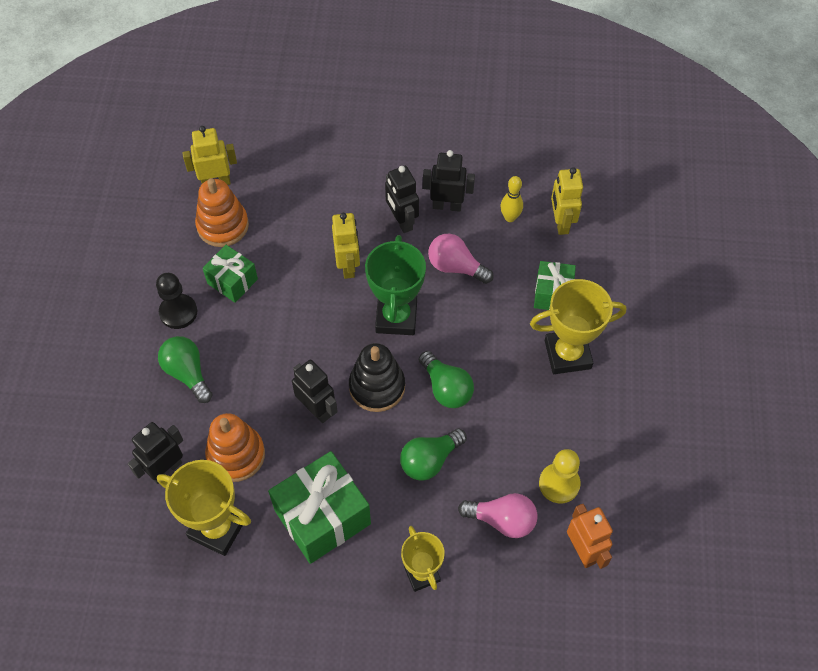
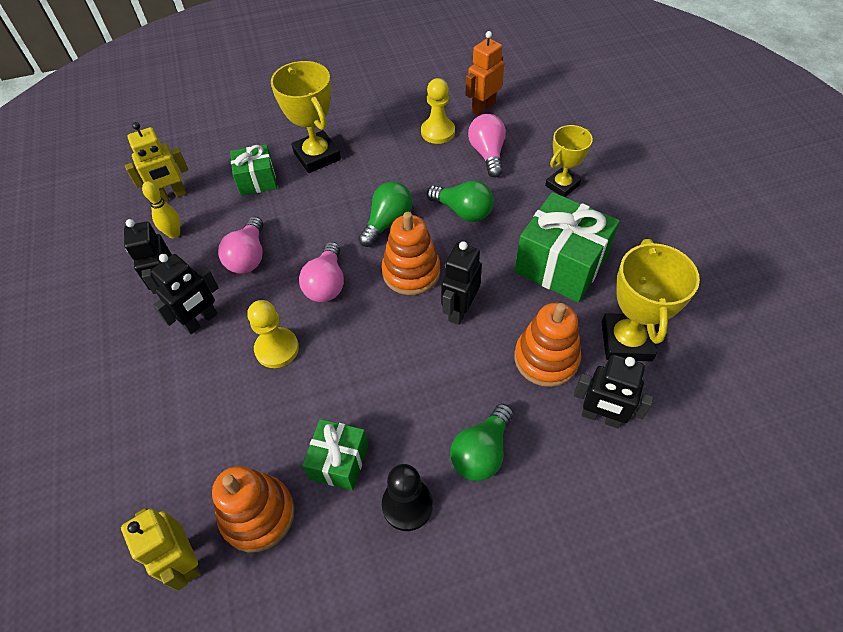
camera: 110 degrees left, 5 degrees down
(348, 266) = (277, 349): yellow robot -> yellow pawn
(377, 387) = (411, 272): black stacking toy -> orange stacking toy
(396, 317) = (326, 284): green trophy -> pink light bulb

